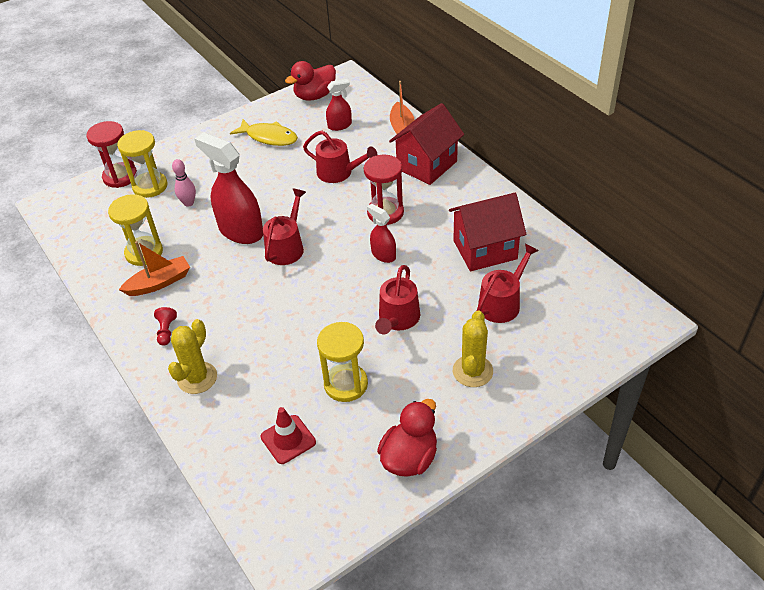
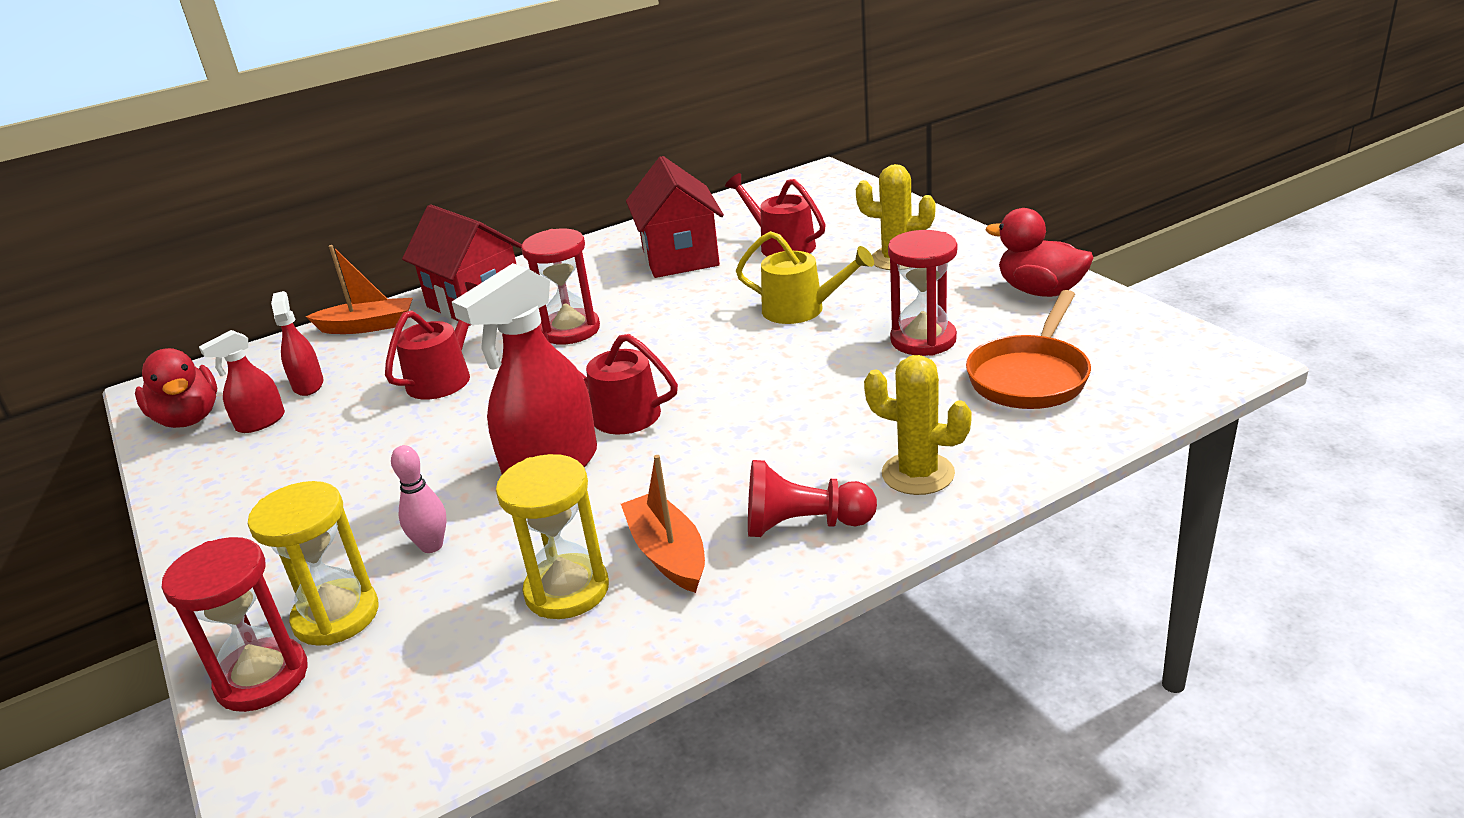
camera: 85 degrees left, 15 degrees down
(166, 331) = (803, 525): red pawn -> red pawn, size x1.73
(269, 137) = (281, 461): yellow fish -> none
(288, 439) = (1030, 376): red traffic cone -> orange pan
(346, 384) = (923, 340): yellow hourglass -> red hourglass
(383, 255) = (665, 327): red spray bottle -> red spray bottle (260, 422)
(398, 319) = (801, 309): red watering can -> yellow watering can

